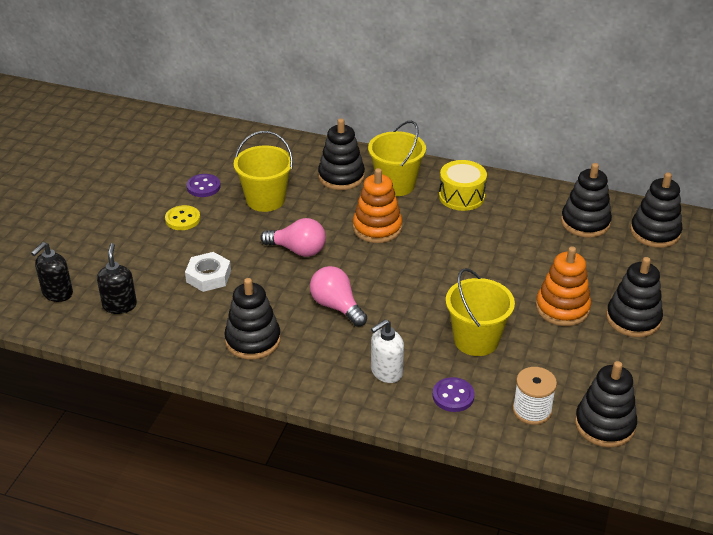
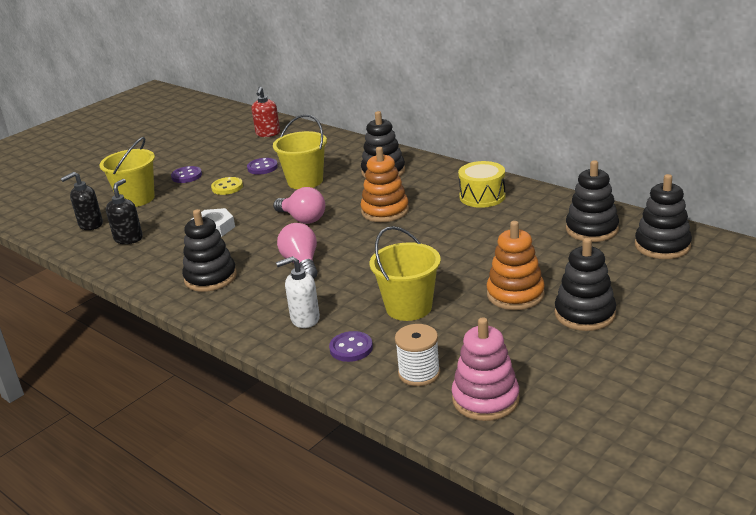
camera: 25 degrees right, 10 degrees down
(122, 209) = (186, 176): none -> purple button
(175, 138) = (268, 134): none -> red soap dispenser
(396, 185) = (427, 182): yellow bucket -> yellow bucket (136, 199)
(604, 425) = (485, 399): black stacking toy -> pink stacking toy

